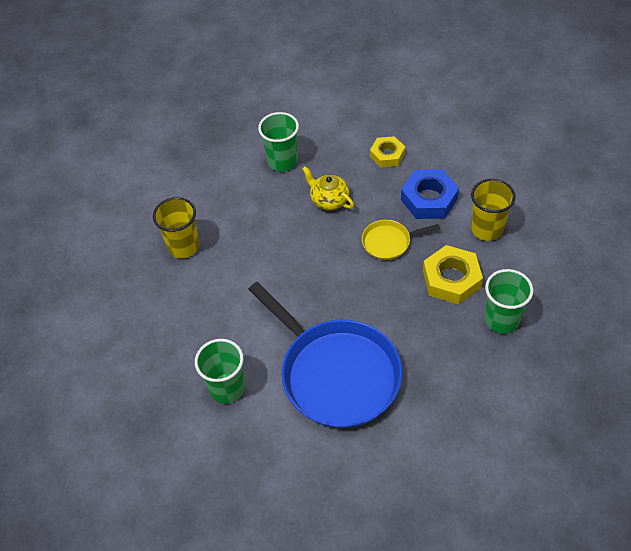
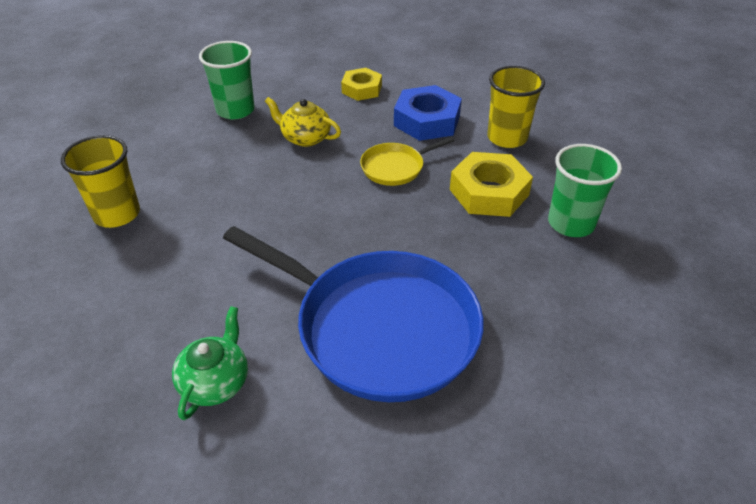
camera: 20 degrees left, 10 degrees down
(227, 388) = (215, 382): green cup -> green teapot

